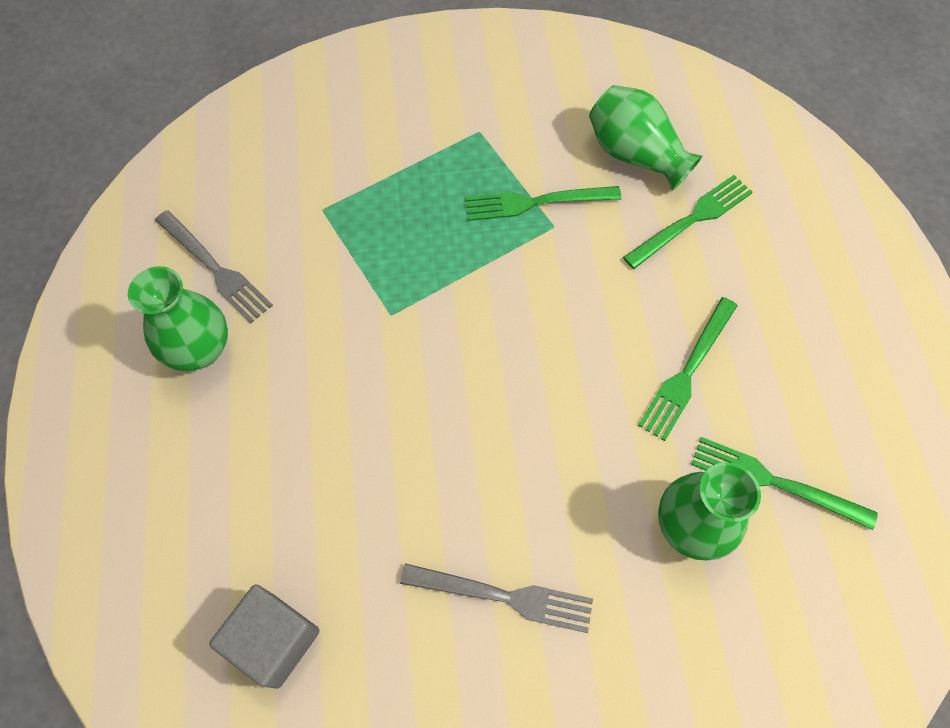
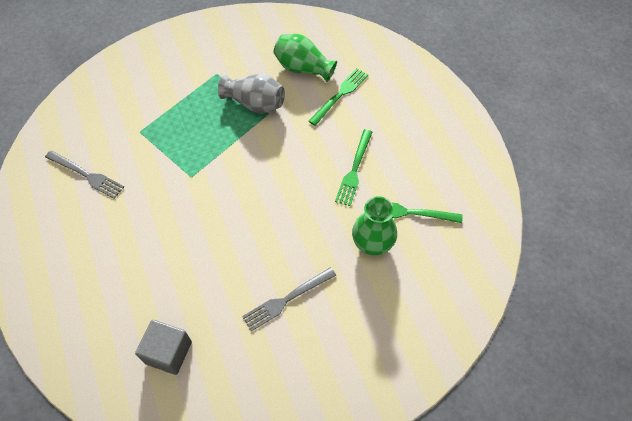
camera: 15 degrees left, 5 degrees down
(200, 349) = (88, 218): green vase -> none
(506, 596) = (286, 300): grey fork -> grey fork turned 150 degrees clockwise
(534, 203) = (255, 103): green fork -> grey vase

